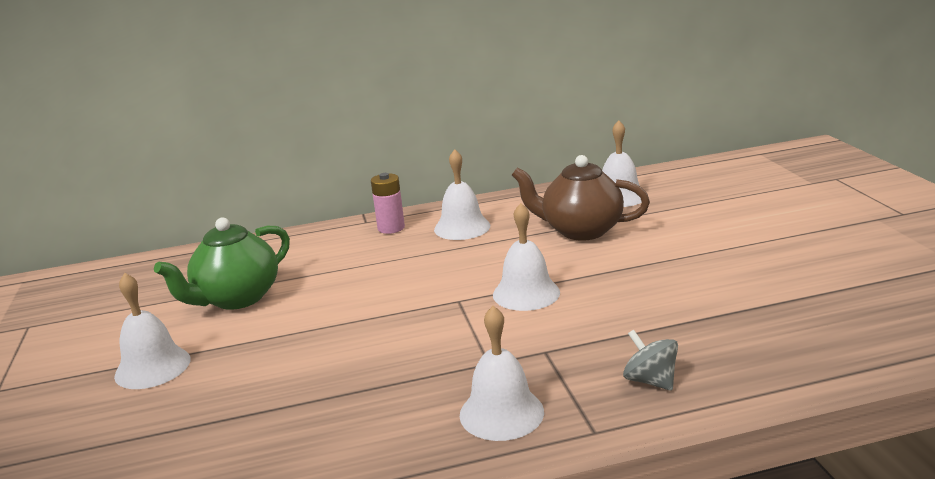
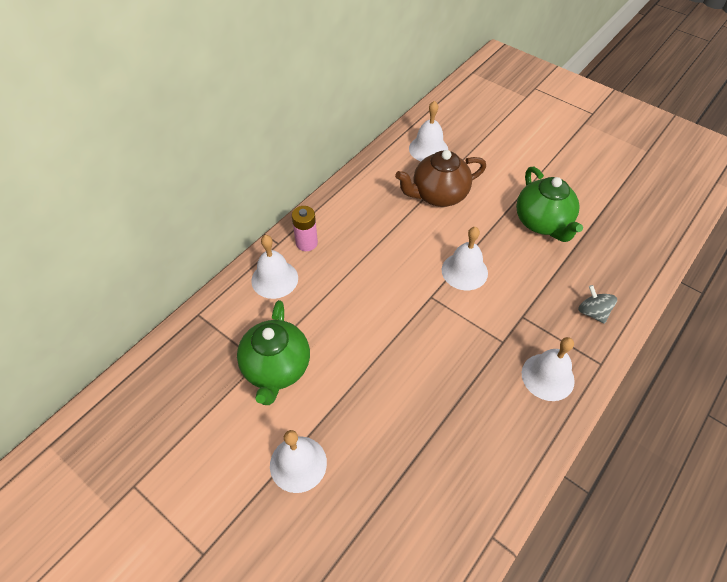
camera: 40 degrees left, 30 degrees up
(462, 227) = (357, 222): white bell -> white bell (274, 279)
(650, 381) = (592, 312): grey spinning top -> grey spinning top turned 45 degrees clockwise
(688, 284) = (542, 223): none -> green teapot

